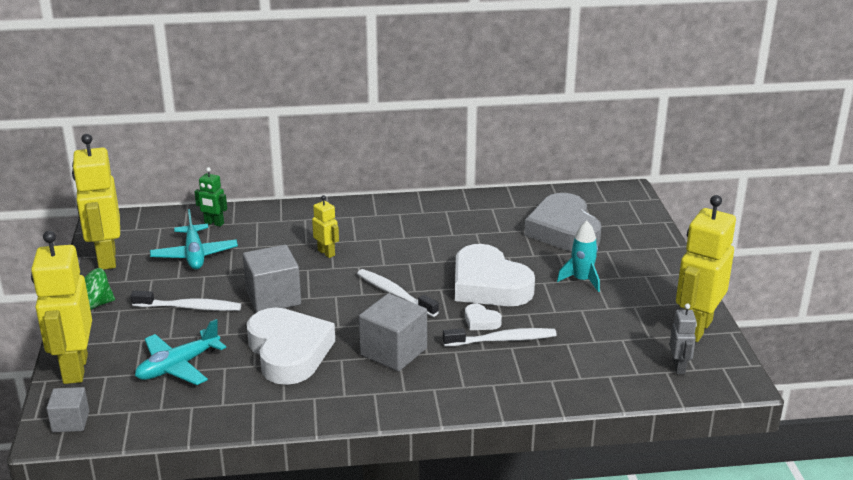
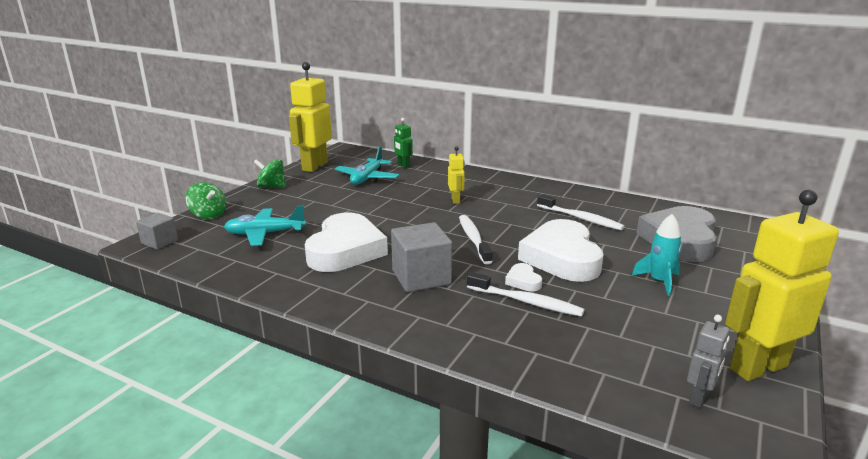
camera: 35 degrees right, 5 degrees down
(74, 369) = (208, 215): yellow robot -> green spinning top
(190, 307) = (322, 204): white toothbrush -> white toothbrush (581, 218)
(273, 298) = (382, 215): grey cube -> none

